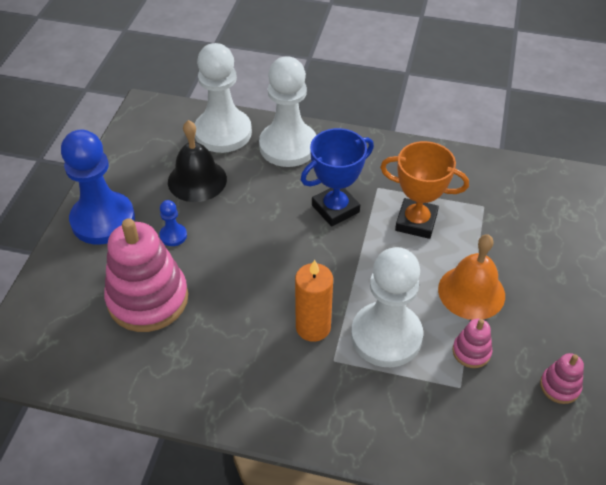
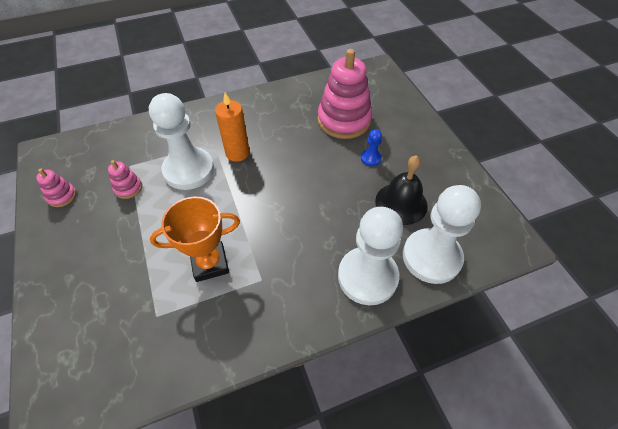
camera: 145 degrees right, 5 degrees up
(103, 220) = (423, 144): blue pawn -> none
(335, 208) = (281, 239): blue trophy -> none
(471, 292) = (141, 228): orange bell -> none

